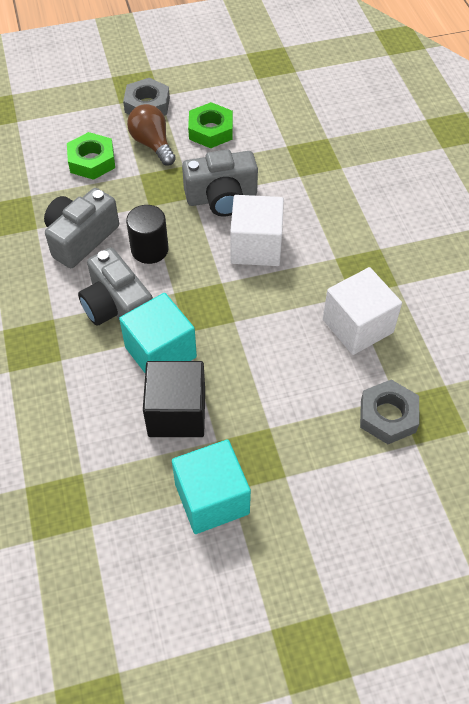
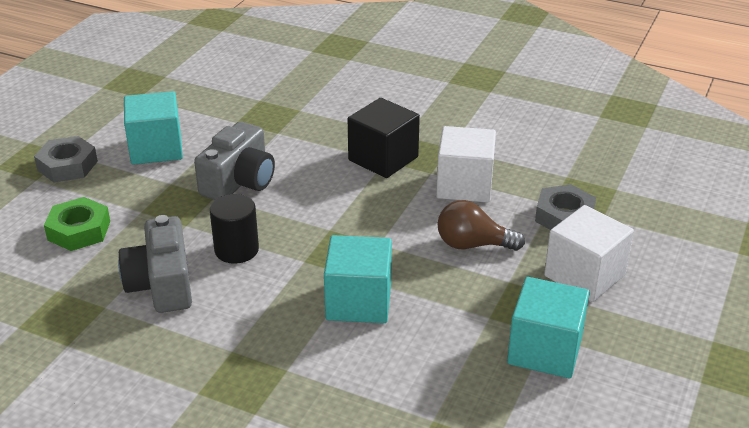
camera: 50 degrees left, 20 degrees down
(117, 307) = (274, 302): grey camera -> none
(152, 144) = (118, 186): brown light bulb -> brown light bulb (473, 245)
(177, 413) = (435, 325): black cube -> black cube (383, 158)
(210, 130) = (156, 148): green nut -> turquoise cube
(256, 246) = (318, 192): white cube -> white cube (584, 275)

